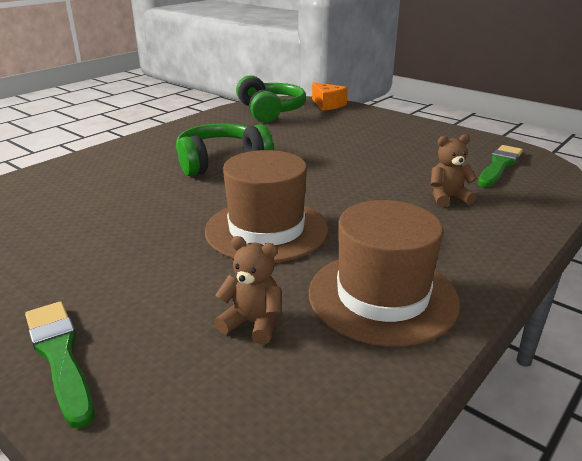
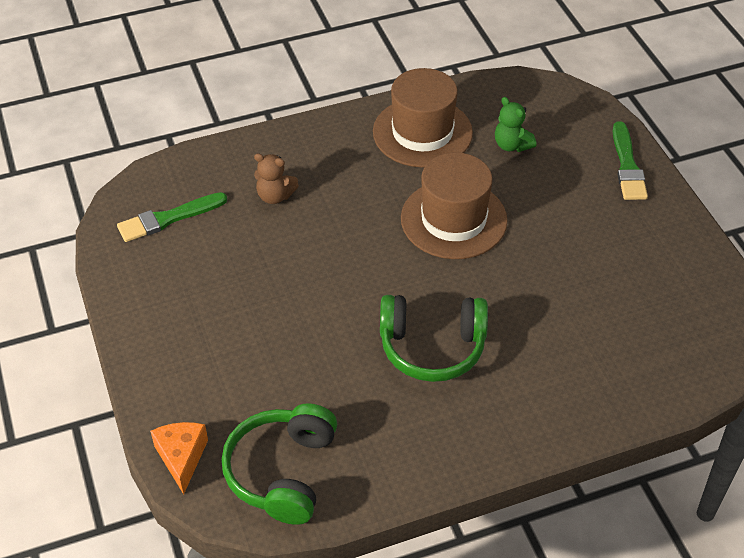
camera: 150 degrees left, 20 degrees up
(253, 323) = (512, 145): brown teddy bear -> green teddy bear

